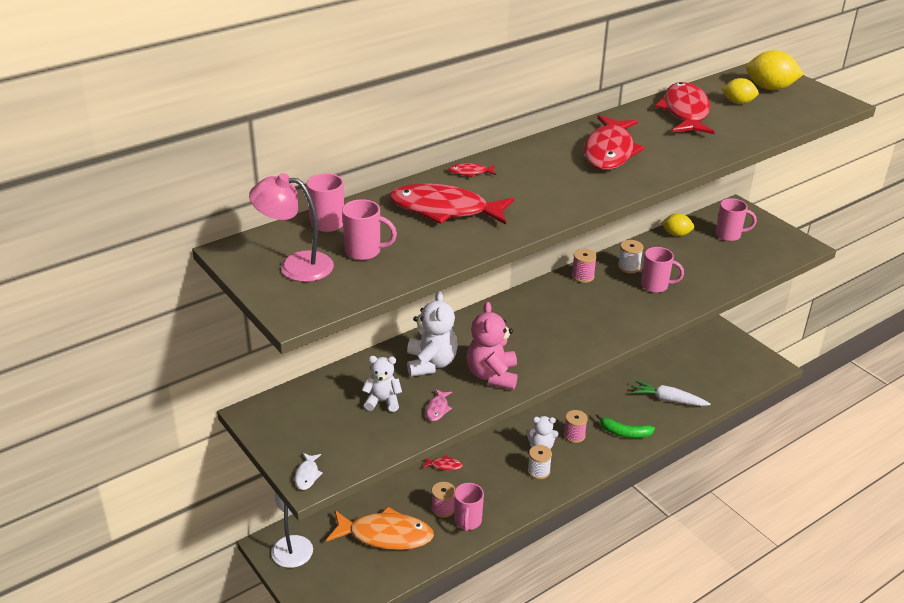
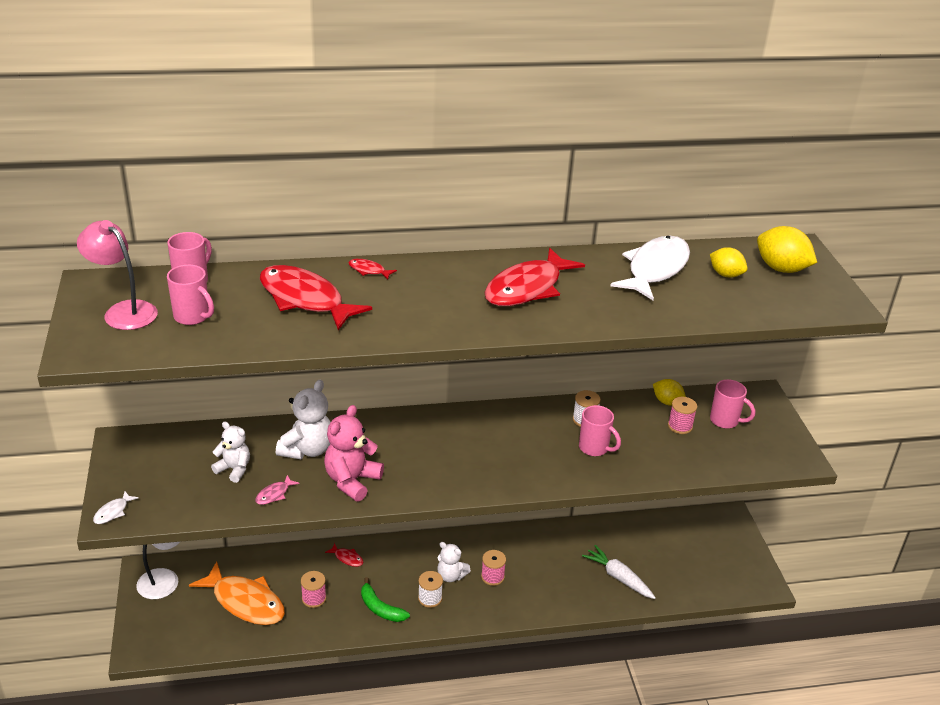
camera: 25 degrees right, 0 degrees up
(467, 522) = (326, 620): pink mug -> none
(582, 276) = (528, 414): pink spool -> pink spool (680, 426)
(624, 433) = (545, 593): green banana -> green banana (380, 608)
(685, 112) = (655, 269): red fish -> white fish

